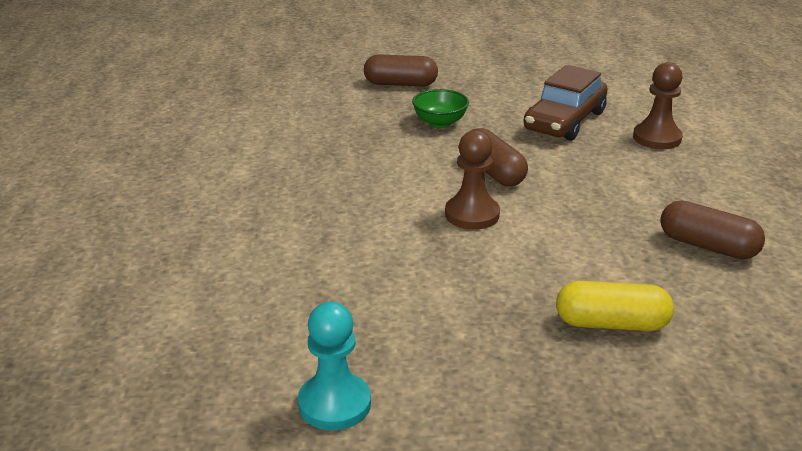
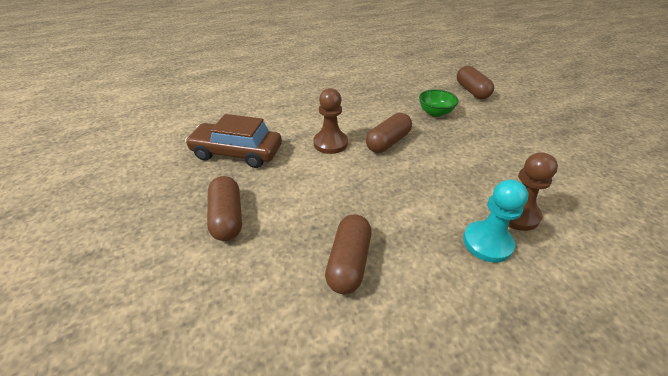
camera: 70 degrees right, 10 degrees up
(334, 404) = (150, 136): turquoise pawn -> turquoise pawn (487, 242)
(564, 121) = (492, 160): brown car -> brown car (237, 153)
(611, 324) = (227, 217): yellow capsule -> brown capsule

